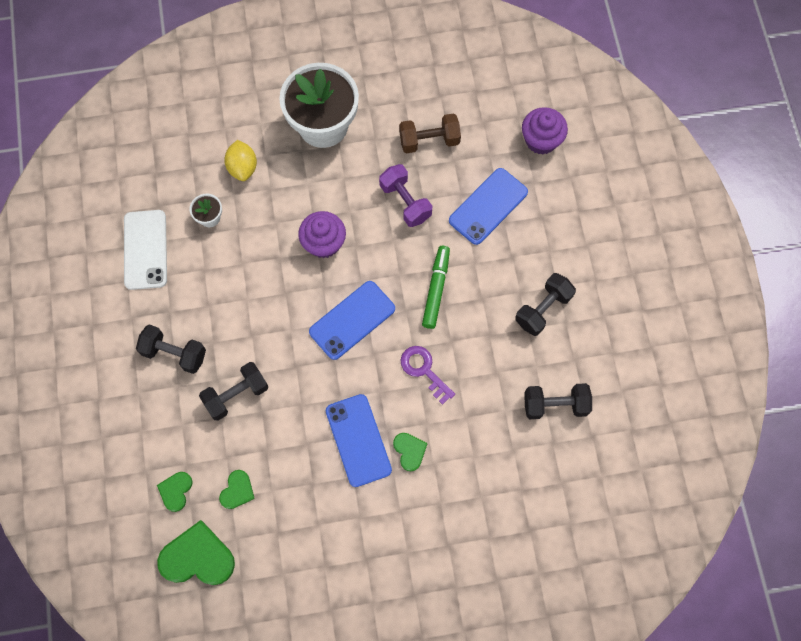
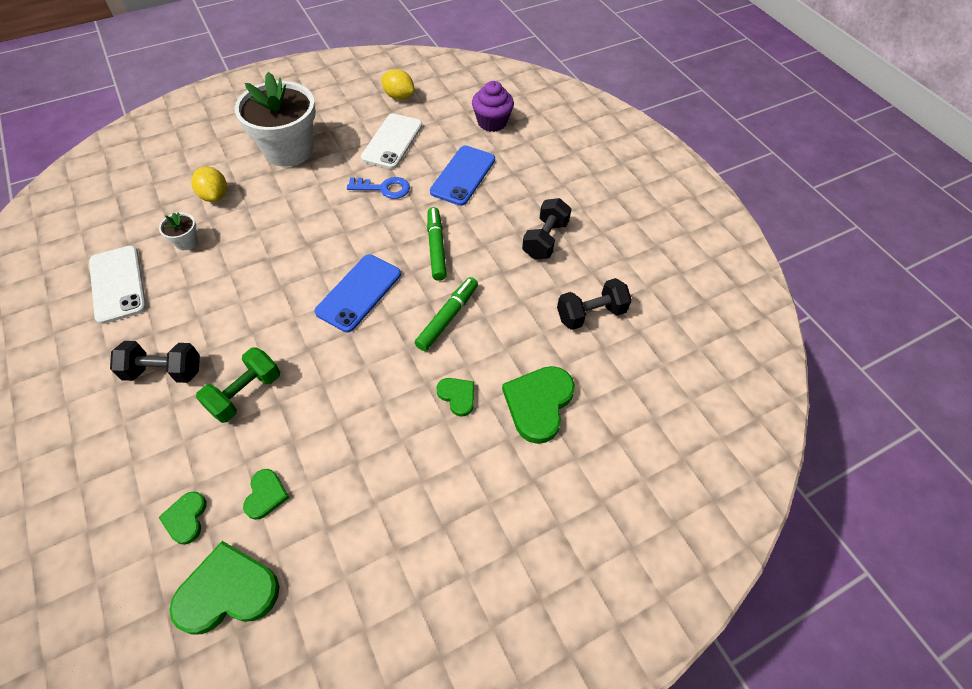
camera: 20 degrees left, 15 degrees down
(236, 395) = (245, 393): black dumbbell -> green dumbbell
(324, 243) = (312, 236): purple cupcake -> none
(358, 440) = (397, 401): blue phone -> none
(405, 202) = (384, 188): purple dumbbell -> blue key
(424, 370) = (447, 317): purple key -> green marker
(429, 140) = (392, 141): brown dumbbell -> white phone
(453, 76) = (399, 96): none -> yellow lemon
(476, 479) = (538, 404): none -> green heart

